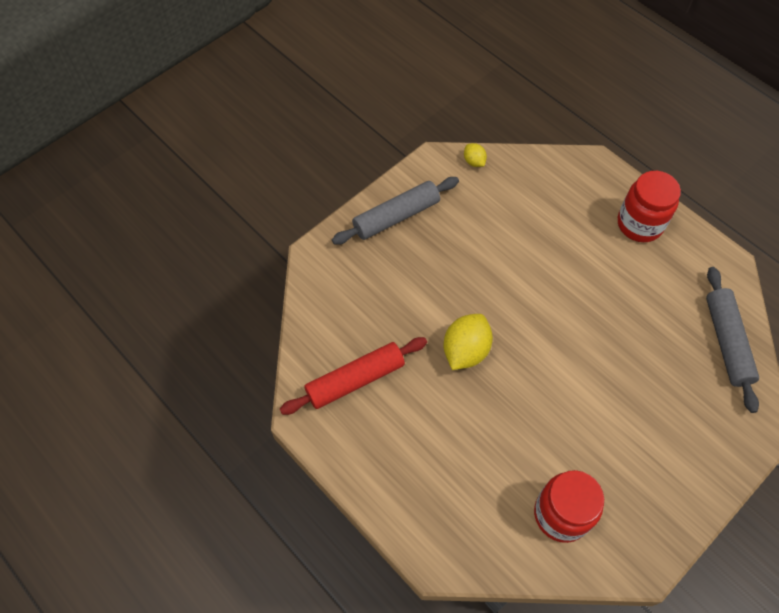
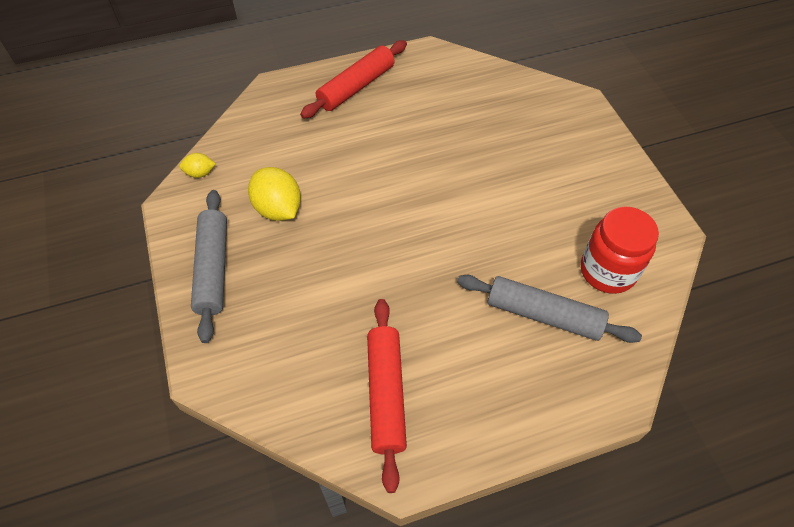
camera: 65 degrees left, 5 degrees down
(465, 351) = (407, 274): yellow lemon -> yellow lemon (278, 209)
(639, 224) = (356, 87): red jar -> red rolling pin
(726, 342) = (498, 86): grey rolling pin -> grey rolling pin (543, 315)

